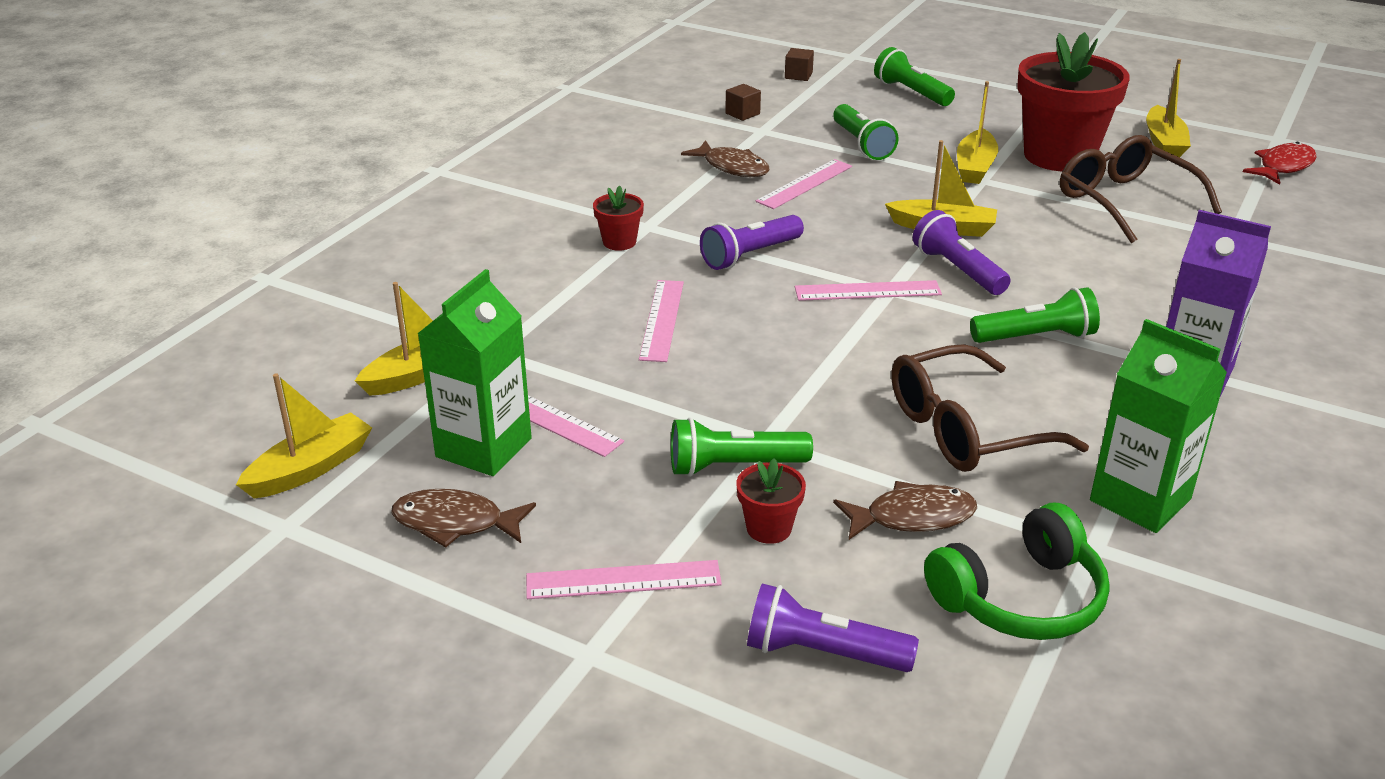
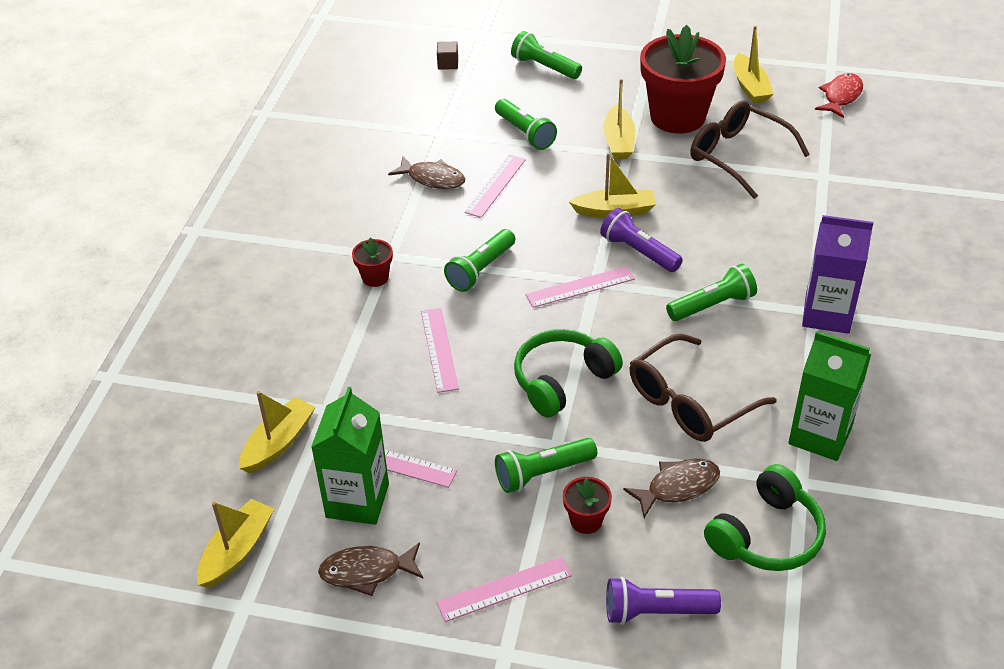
camera: 15 degrees left, 10 degrees up
(742, 114) = (418, 117): brown cube -> none
(750, 255) = (480, 270): purple flashlight -> green flashlight
(803, 377) = (562, 380): none -> green headphones

